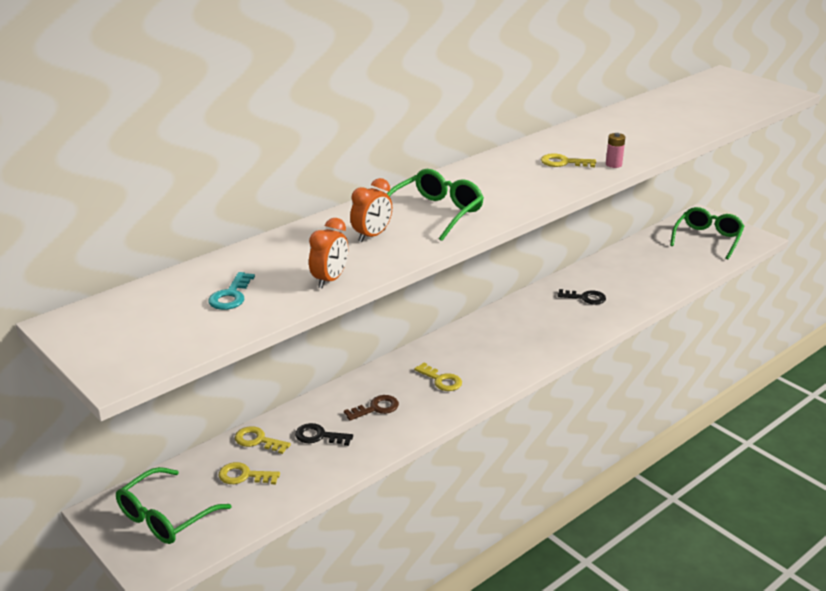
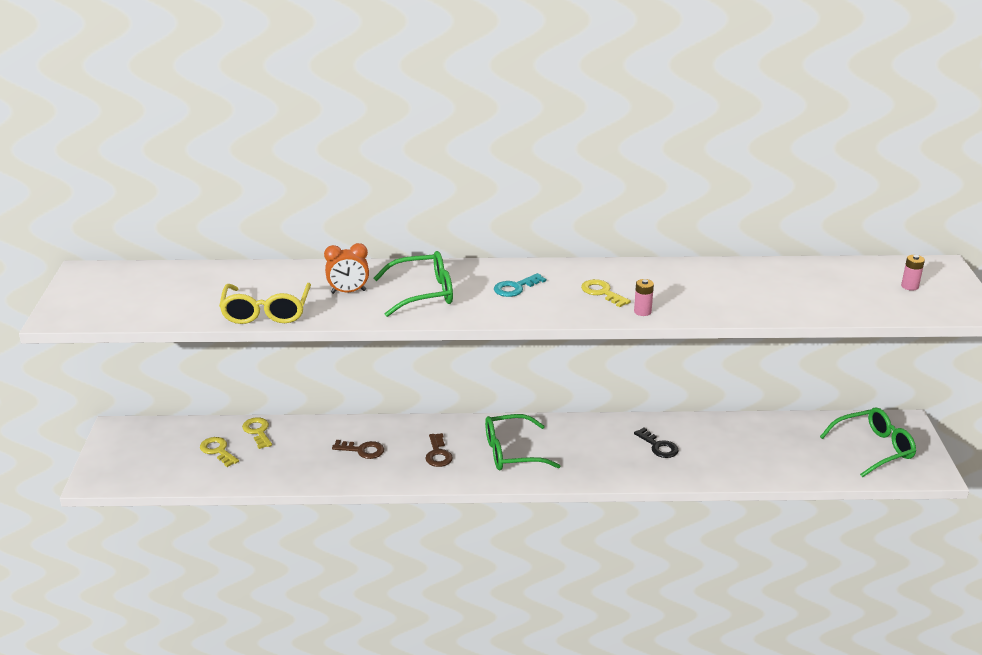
camera: 40 degrees right, 0 degrees up
(166, 516) = (142, 451): green glasses -> green glasses (512, 452)
(231, 296) = (193, 295): turquoise key -> turquoise key (515, 288)
(319, 436) = (298, 449): black key -> none
(330, 280) = (266, 312): orange clock -> yellow glasses
(441, 380) = (438, 454): yellow key -> brown key
(730, 91) = (909, 286): none -> pink battery

